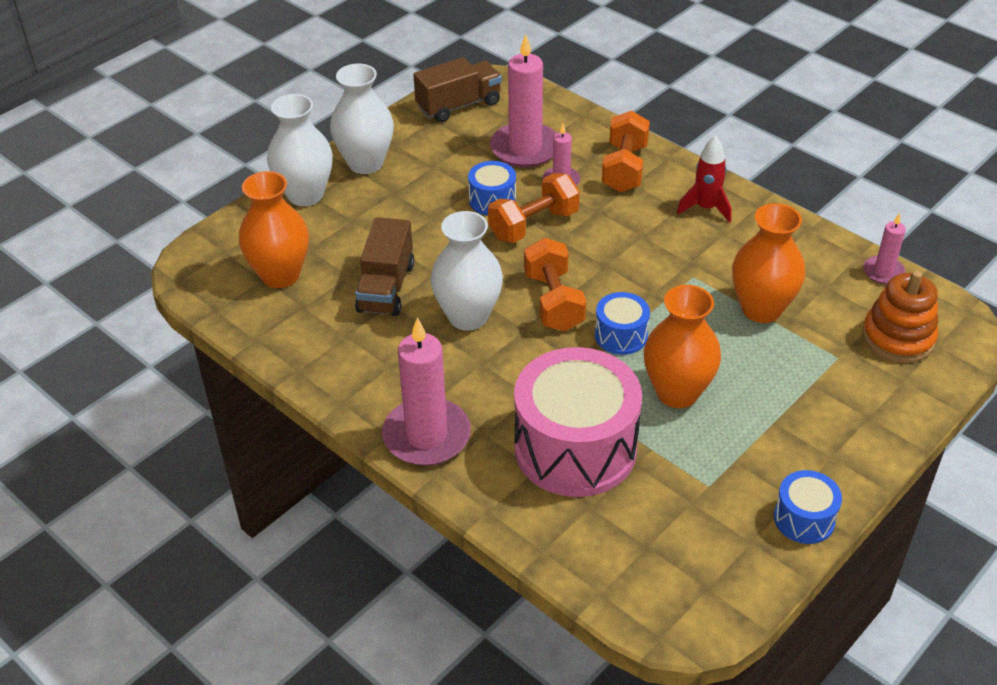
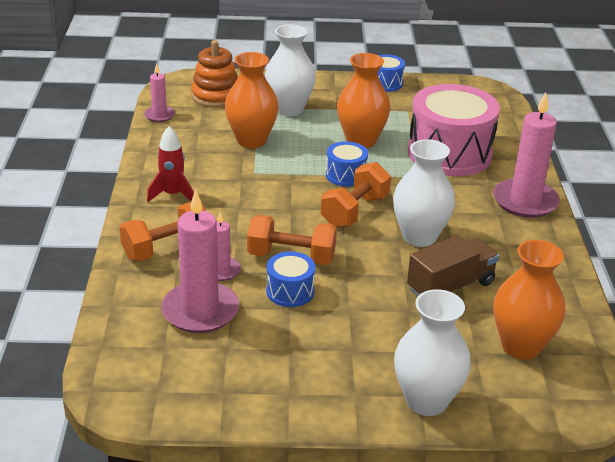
camera: 135 degrees left, 10 degrees down
(365, 163) = (338, 393): white vase -> white vase (289, 109)
(459, 105) = (179, 389): brown truck -> none

